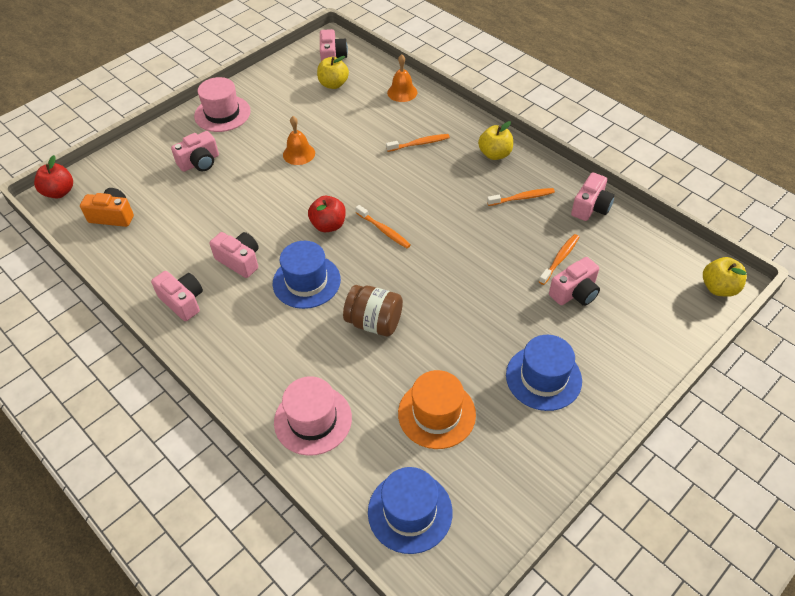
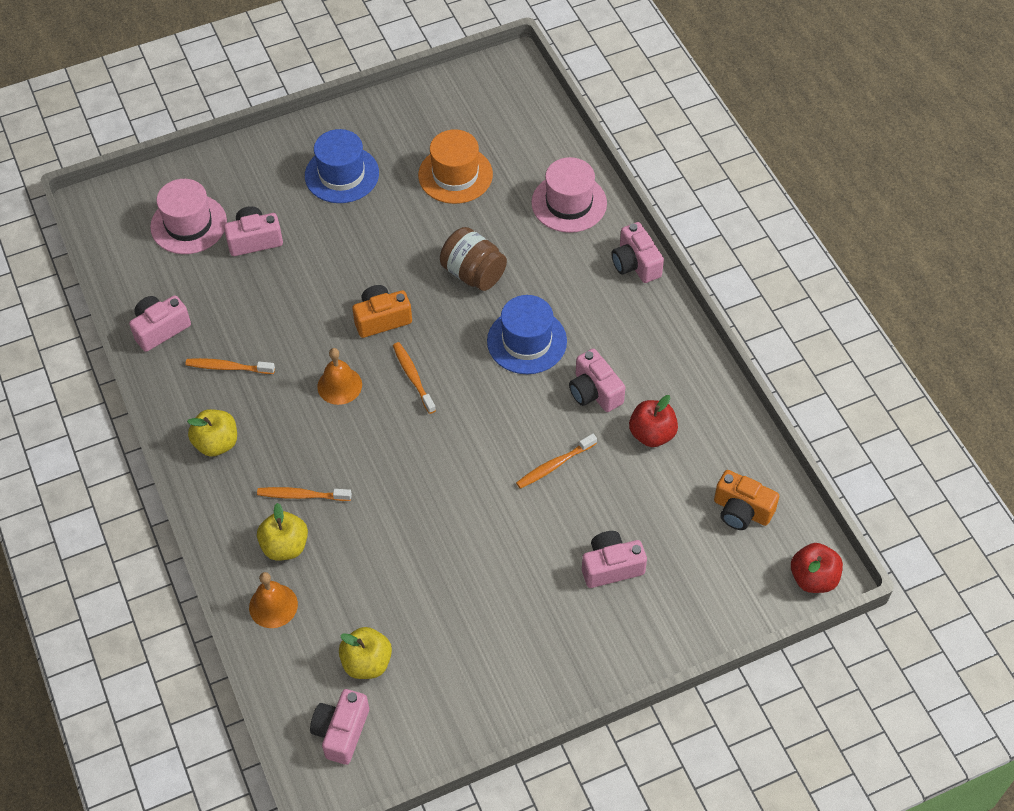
camera: 160 degrees left, 5 degrees up
(183, 301) = (670, 361): pink camera -> pink camera (635, 264)
(222, 114) = (557, 657): pink hat -> pink hat (188, 224)
(299, 153) = (470, 535): orange bell -> orange bell (339, 385)
(328, 225) = (474, 406): red apple -> red apple (652, 434)
(410, 512) = (514, 114): blue hat -> none
(430, 263) = (382, 319): none -> orange camera
(560, 259) = (242, 280): orange toothbrush -> orange toothbrush (554, 465)
(718, 288) = (112, 200): yellow apple -> yellow apple (285, 546)

